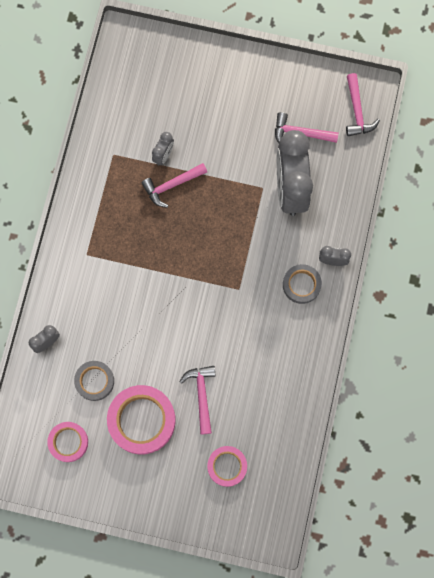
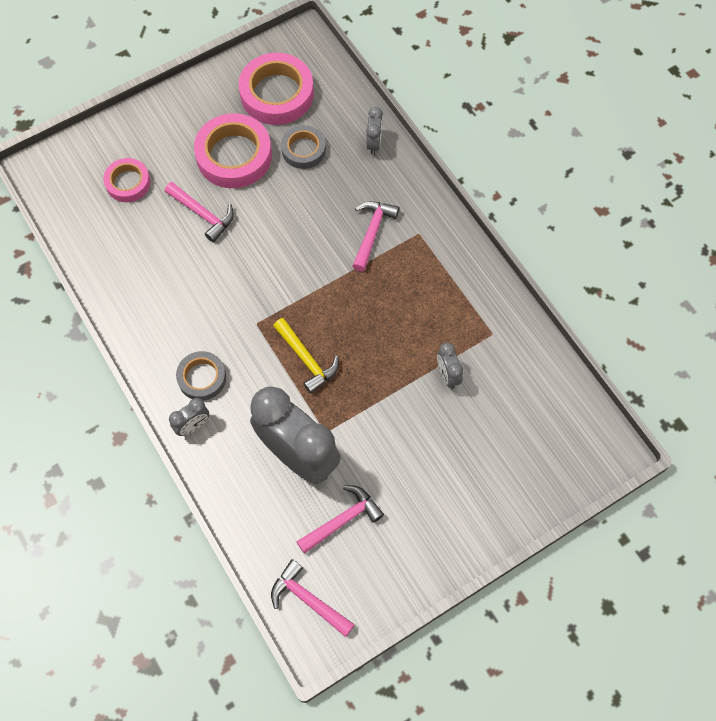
camera: 135 degrees right, 10 degrees down
(68, 442) = (277, 94): pink tape -> pink tape, size x1.71
(172, 185) = (411, 356): pink hammer -> pink hammer (372, 232)
(232, 239) = (306, 359): none -> yellow hammer

